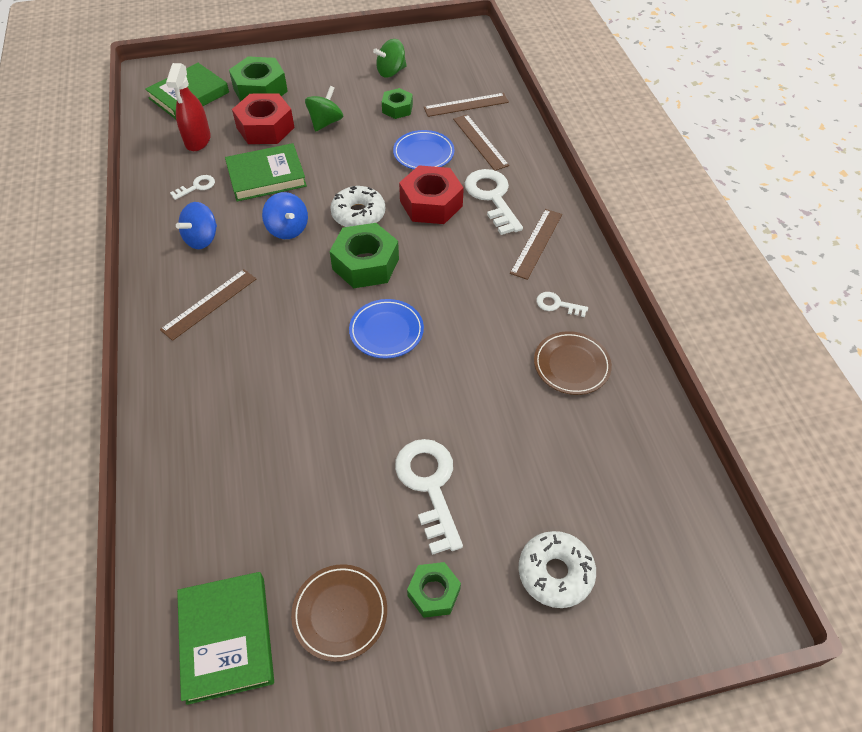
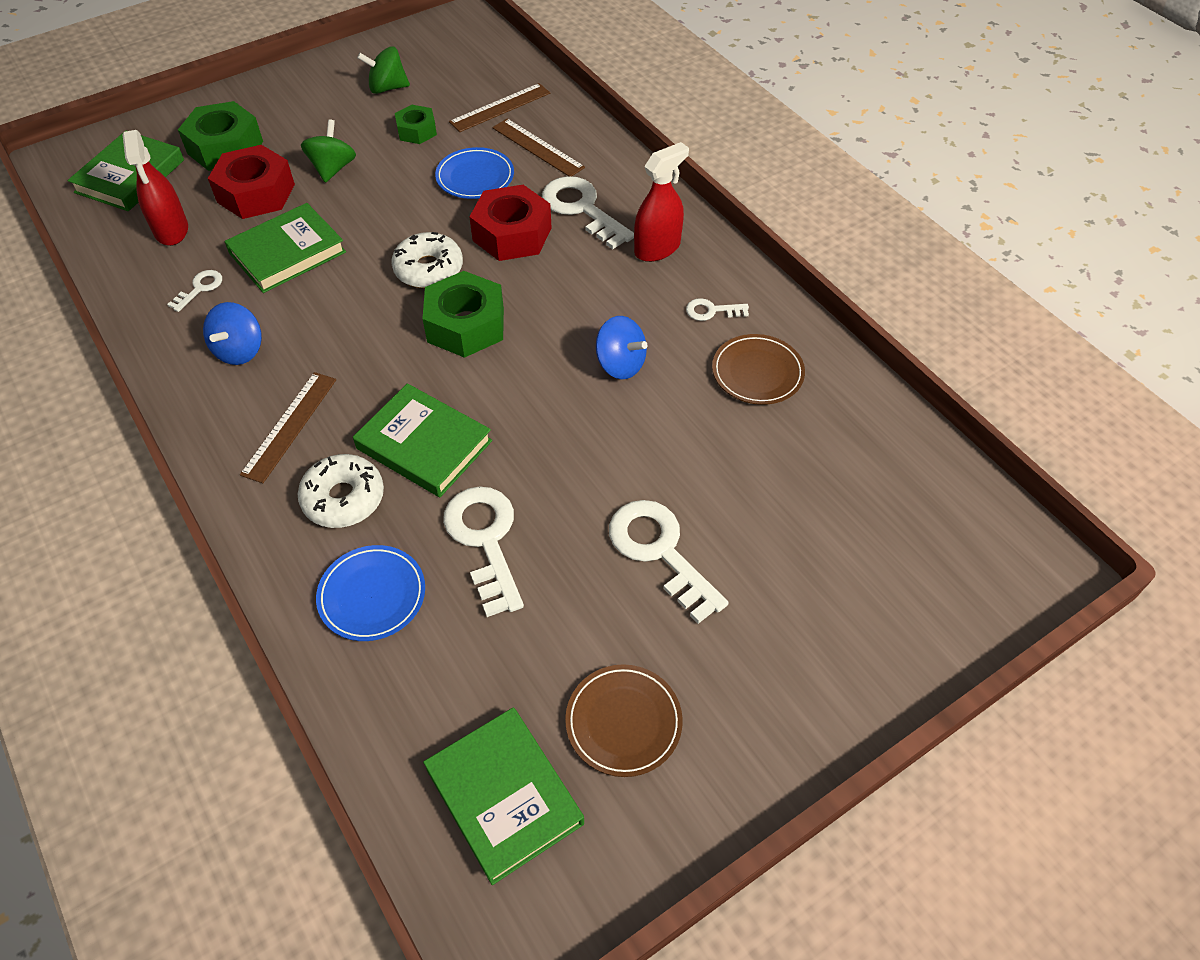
camera: 20 degrees left, 0 degrees up
(288, 229) = (347, 309): blue spinning top -> blue spinning top (620, 364)
(294, 346) = (424, 445): none -> green book
(304, 433) = (485, 540): none -> white key
(386, 331) = (528, 395): blue plate -> blue plate (372, 595)
(391, 72) = (387, 88): green spinning top -> green spinning top turned 45 degrees clockwise
(433, 592) = (718, 663): green nut -> none
(536, 243) = (657, 248): brown ruler -> red spray bottle
(555, 573) = (838, 597): white donut -> white donut (343, 498)

